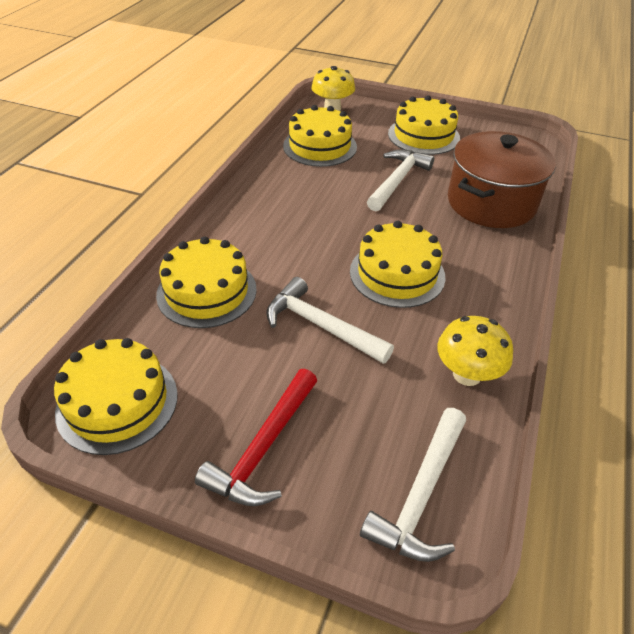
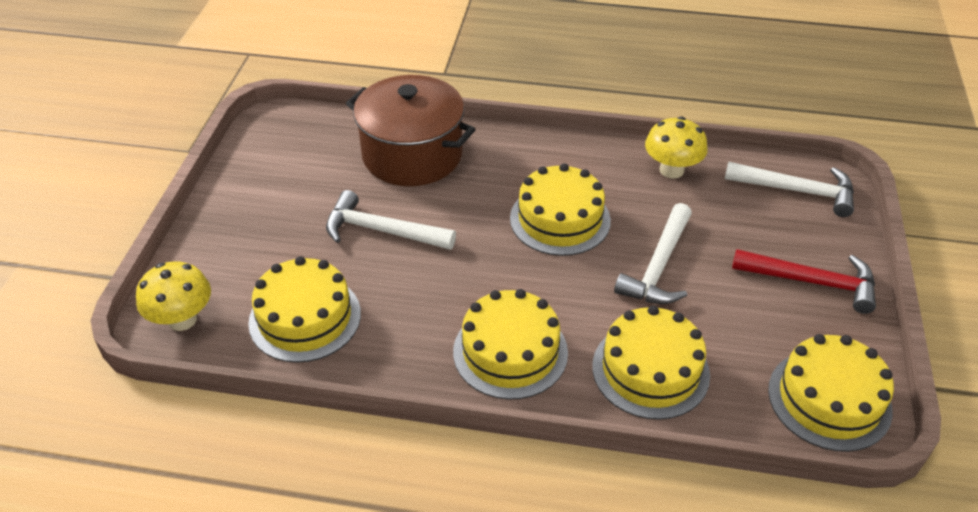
camera: 100 degrees left, 0 degrees up
(423, 135) = (263, 213): yellow cake -> yellow cake (510, 352)

